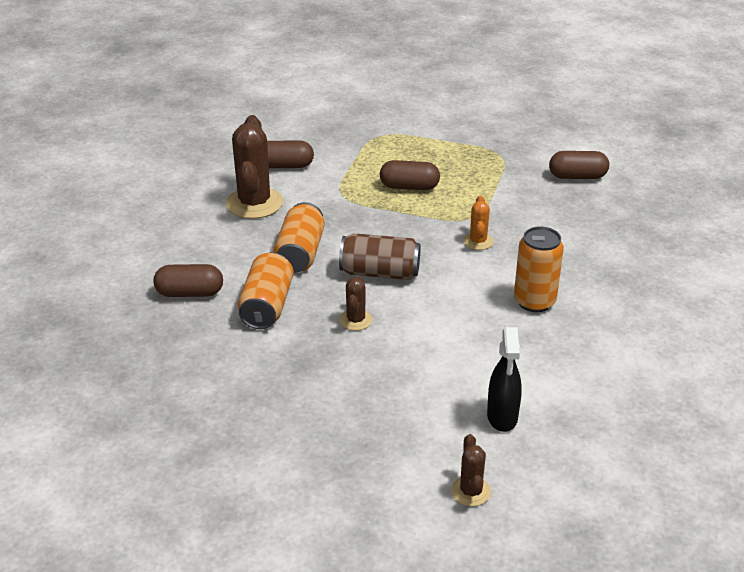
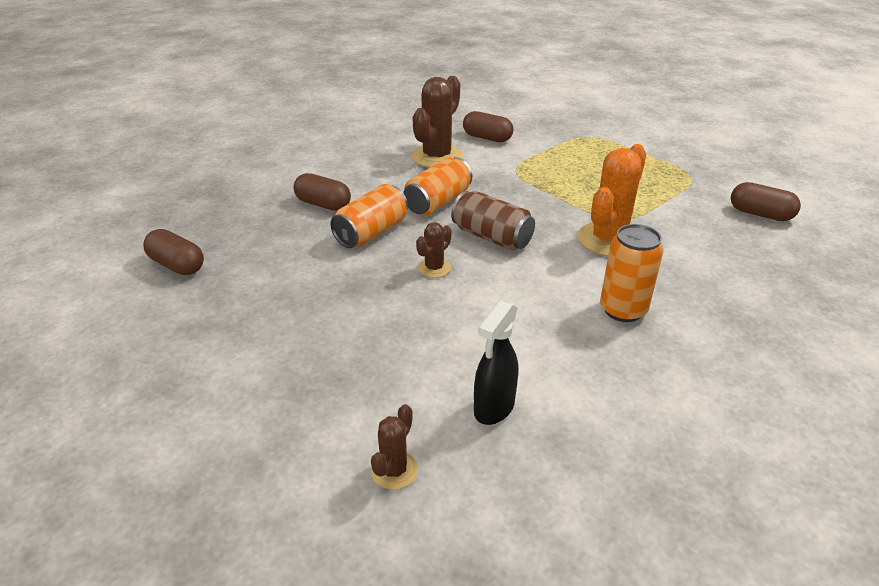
camera: 30 degrees right, 0 degrees up
(409, 187) = (580, 179): brown capsule -> brown capsule (177, 265)
(478, 241) = (608, 239): orange cactus -> orange cactus, size x1.98

